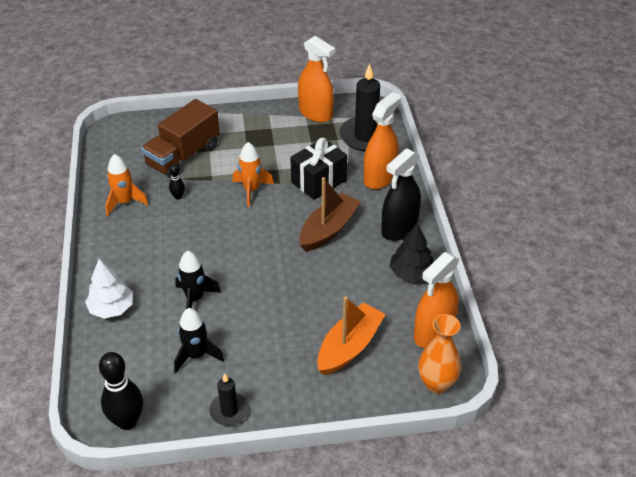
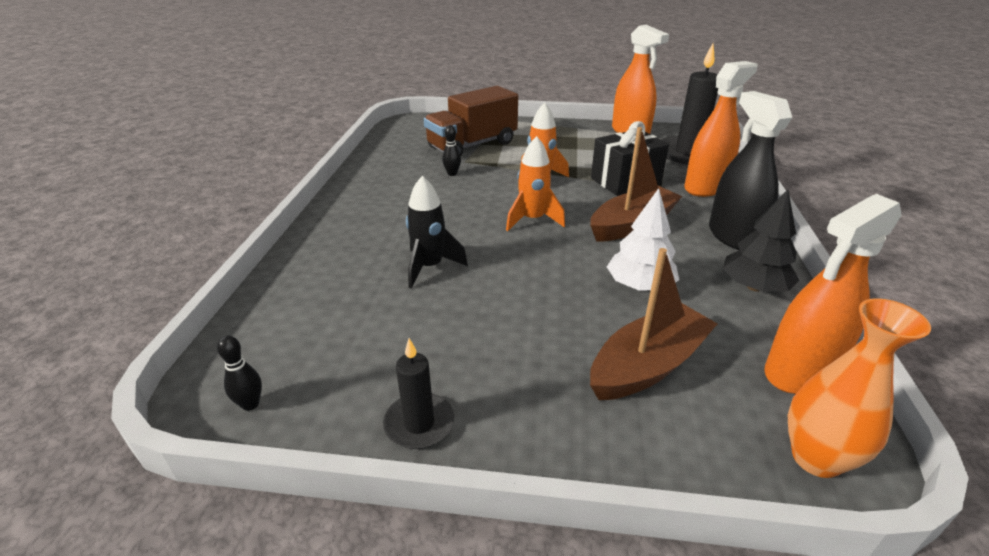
camera: 15 degrees right, 10 degrees down
(111, 308) = (317, 260): white tree -> white tree (639, 286)
(124, 202) = (390, 171): orange rocket -> orange rocket (532, 220)
(127, 421) = (250, 404): black bowling pin -> black bowling pin, size x0.48
(196, 355) = (401, 333): black rocket -> none
(349, 347) = (647, 365): orange boat -> brown boat
(399, 228) = (733, 236): black spray bottle -> black spray bottle turned 105 degrees clockwise

